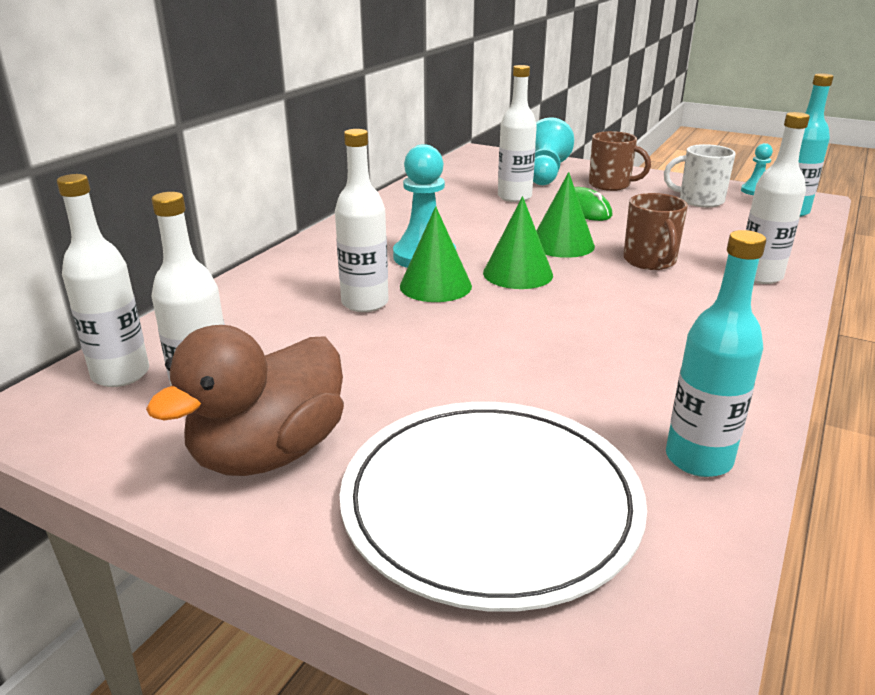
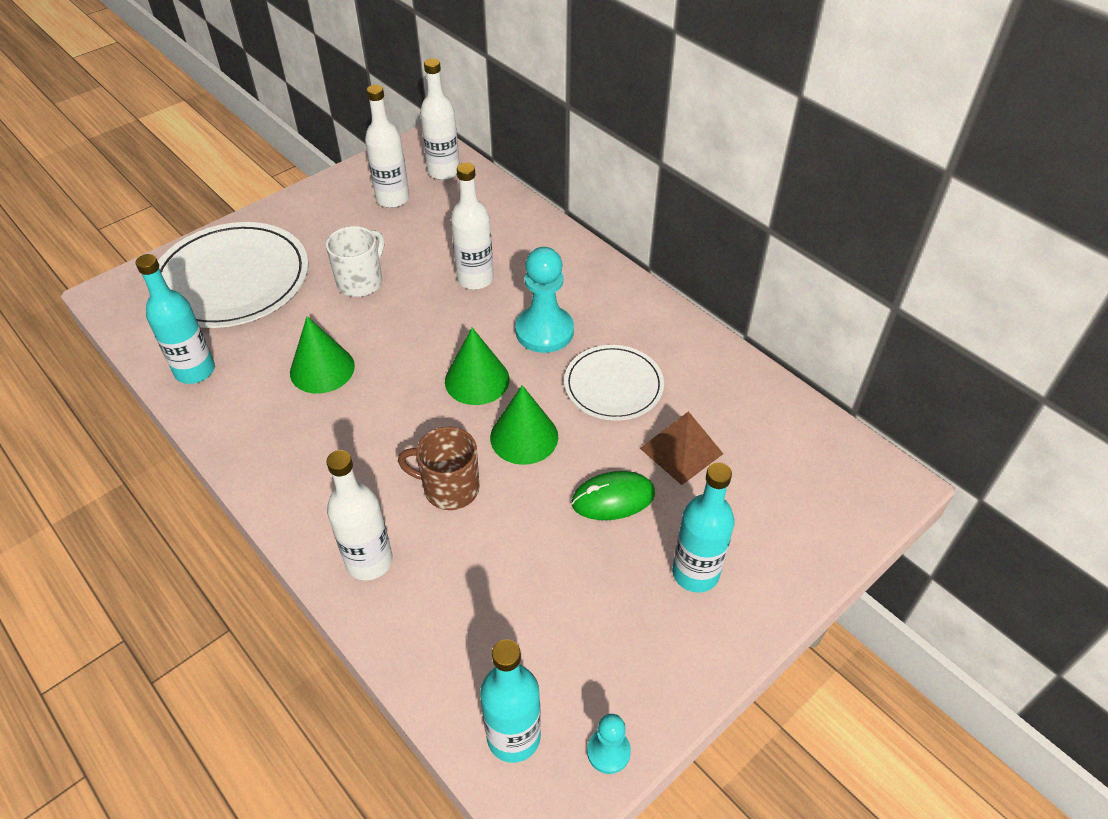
camera: 110 degrees right, 20 degrees up
(269, 453) = (329, 216): brown duck -> none
(435, 286) = (482, 323): green cone -> green cone (322, 369)
(469, 223) = (613, 385): none -> white plate
(514, 197) = (681, 450): white bottle -> brown pyramid
(545, 173) = (768, 520): turquoise pawn -> none
(610, 185) = (695, 573): brown mug -> turquoise bottle
(699, 200) = (597, 646): white mug -> white mug (361, 282)

